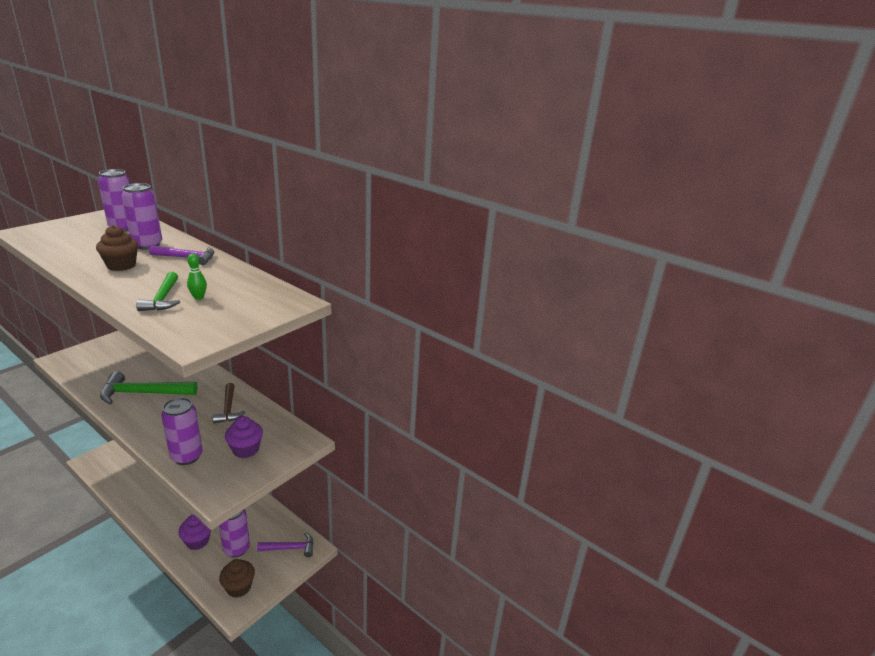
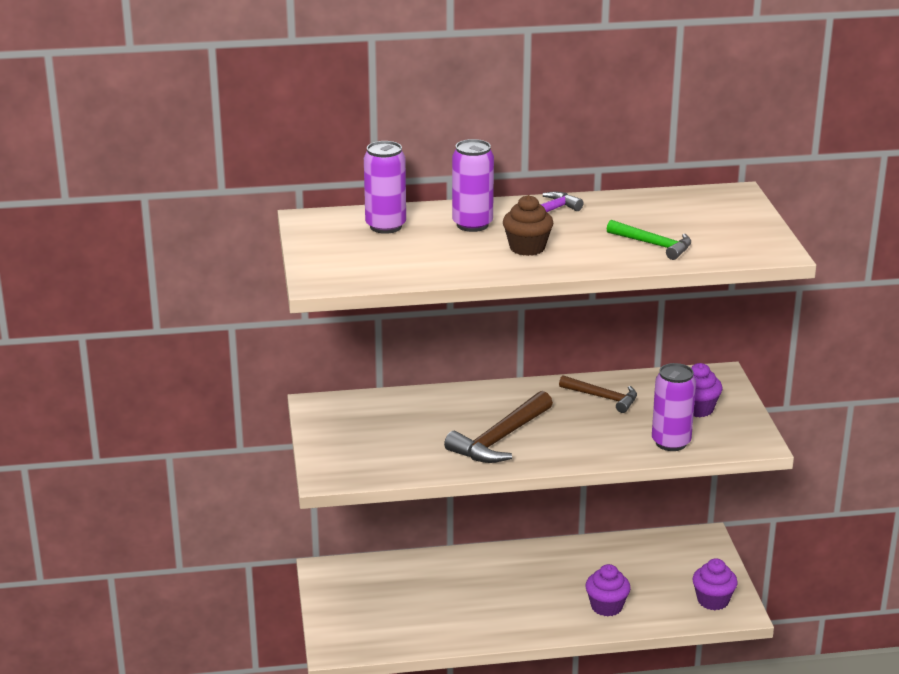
camera: 45 degrees left, 0 degrees up
(143, 393) = (500, 439): green hammer -> brown hammer
(198, 297) = (671, 229): green bowling pin -> none
(236, 549) = (650, 584): purple can -> none
(239, 587) = (713, 600): brown cupcake -> purple cupcake
(290, 548) = (690, 550): purple hammer -> none

